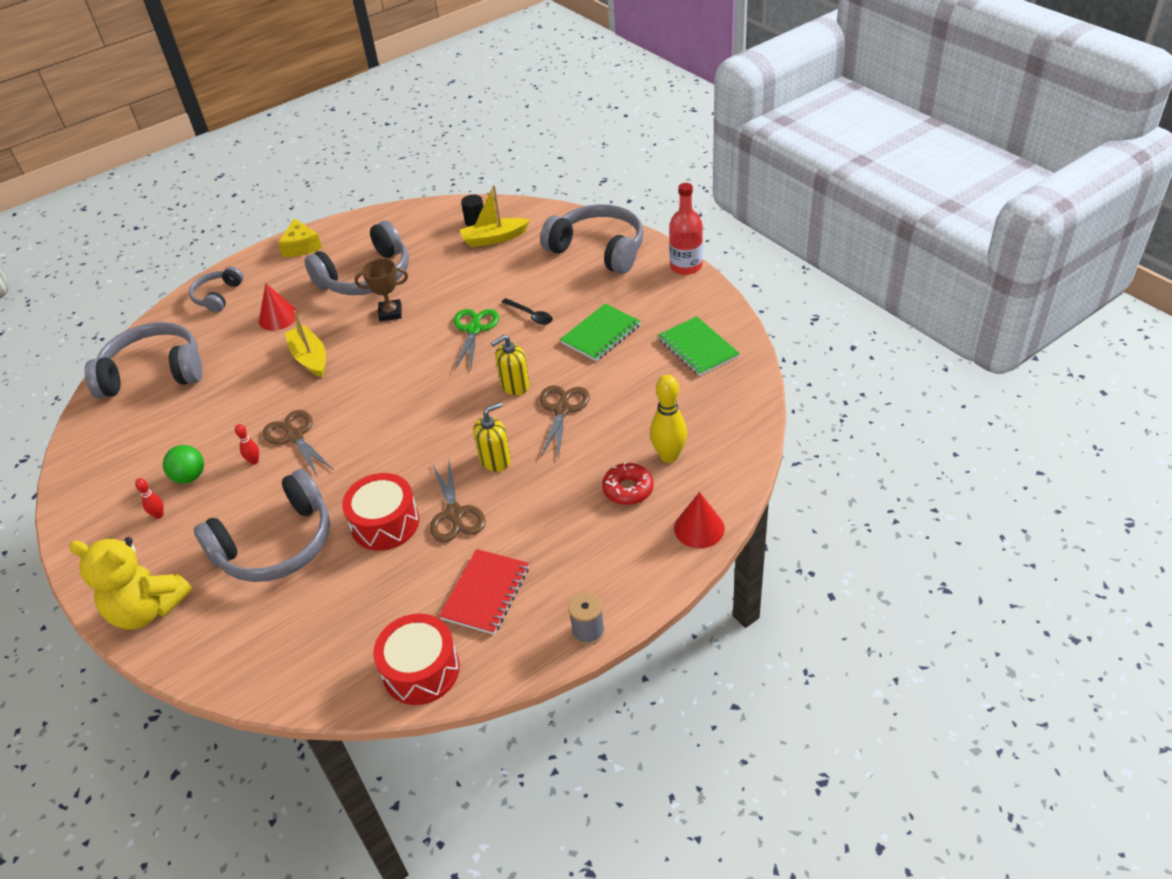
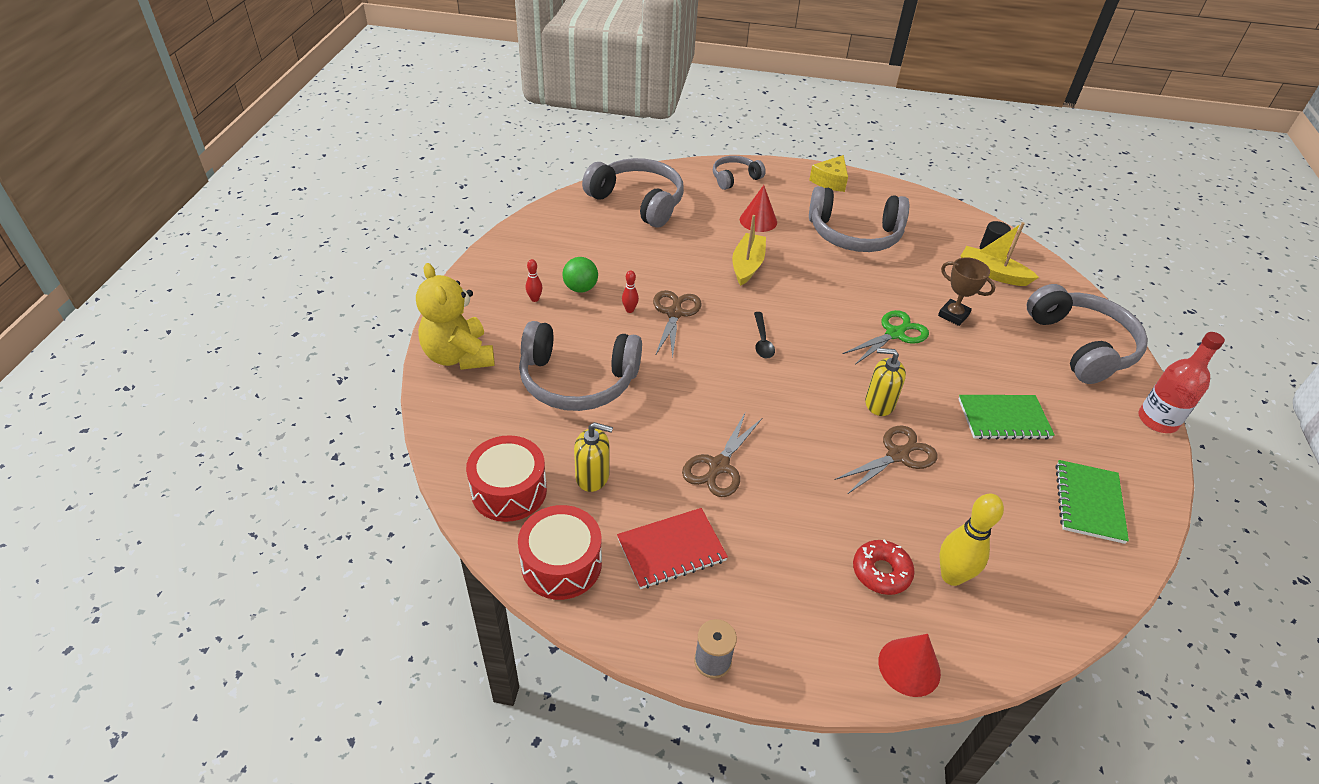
camera: 40 degrees right, 0 degrees up
(385, 523) = (662, 429): red drum -> red drum (509, 490)
(390, 313) = (842, 274): brown trophy -> brown trophy (953, 315)
(495, 460) = (796, 450): yellow soap dispenser -> yellow soap dispenser (592, 476)
(530, 315) = (956, 357): black spoon -> black spoon (762, 341)

